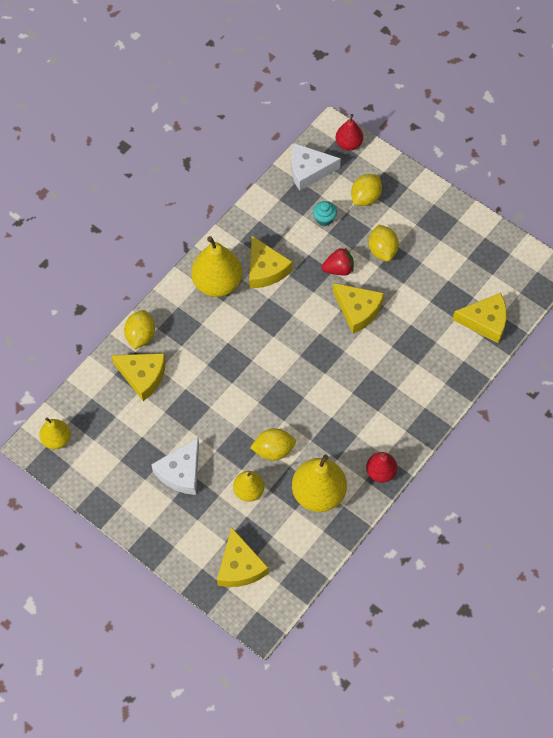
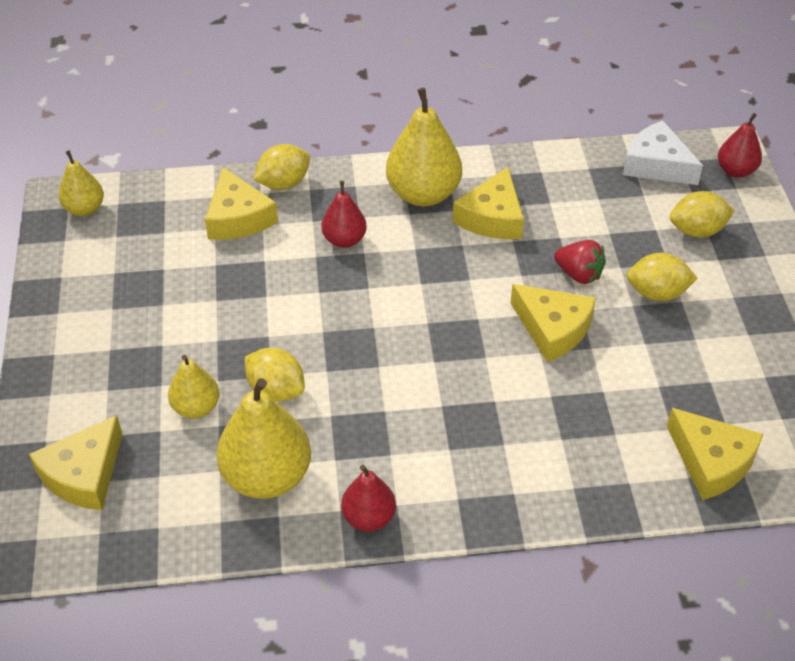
camera: 45 degrees right, 15 degrees down
(181, 472) = (154, 331): white cheese -> none
(210, 343) = (344, 240): none -> red pear
(324, 219) = (620, 218): turquoise cupcake -> none
(357, 310) = (553, 329): yellow cheese -> yellow cheese turned 45 degrees counterclockwise
(382, 250) = (657, 293): yellow lemon -> yellow lemon turned 60 degrees clockwise

